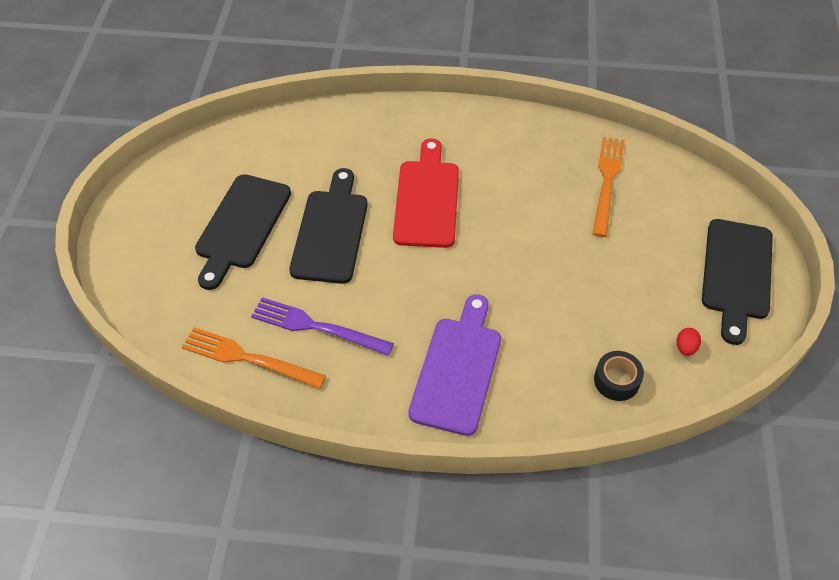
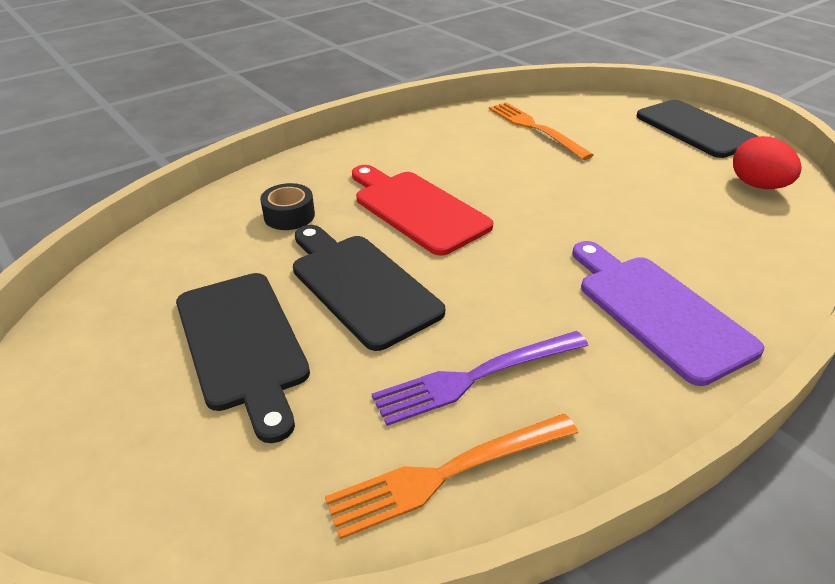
camera: 45 degrees left, 15 degrees down
(616, 380) = (764, 233): black tape -> black tape (289, 215)
(685, 348) = (757, 185): red egg -> red egg, size x1.97

